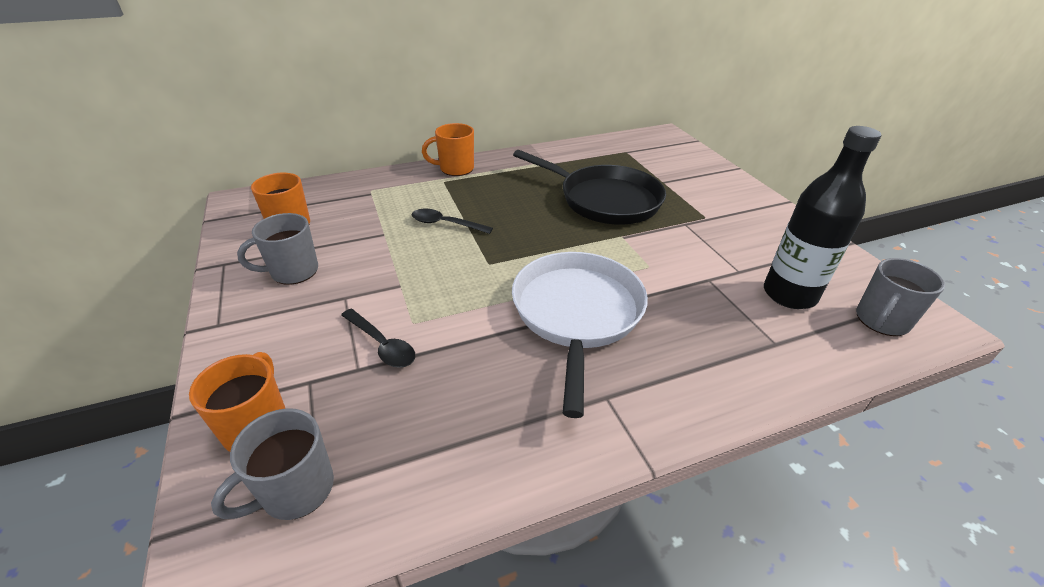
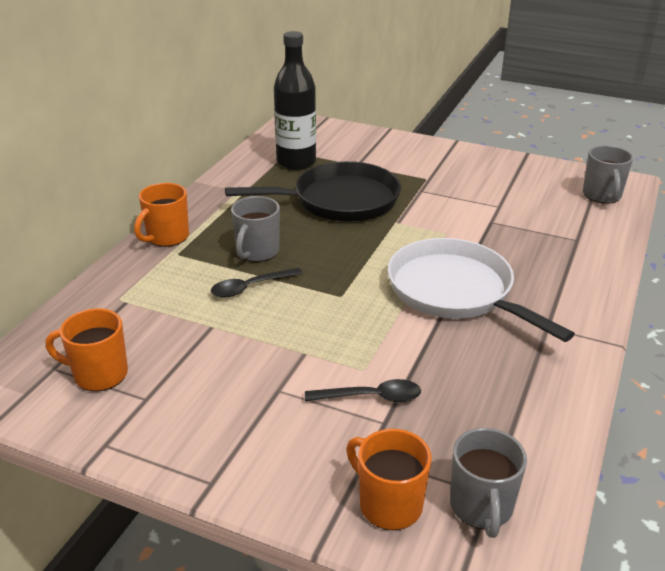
camera: 45 degrees left, 5 degrees down
(293, 272) = (192, 404): grey mug -> grey mug (257, 252)
(789, 294) = (543, 206): black bottle -> black bottle (296, 162)

